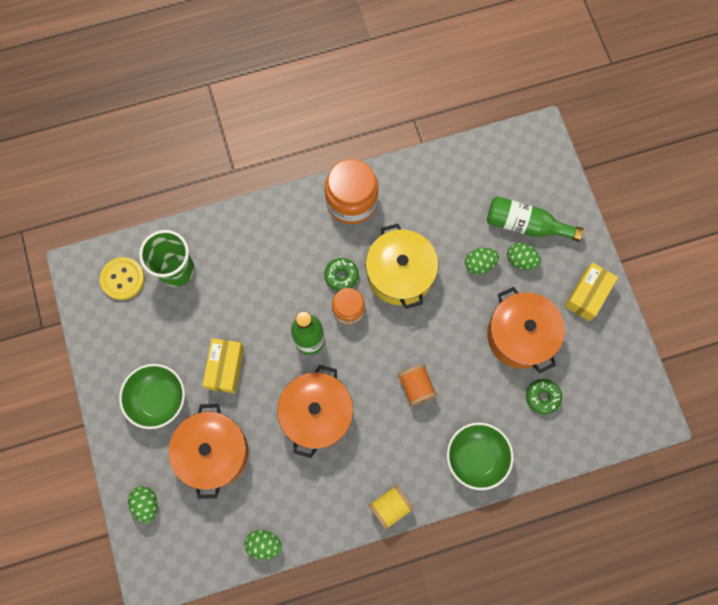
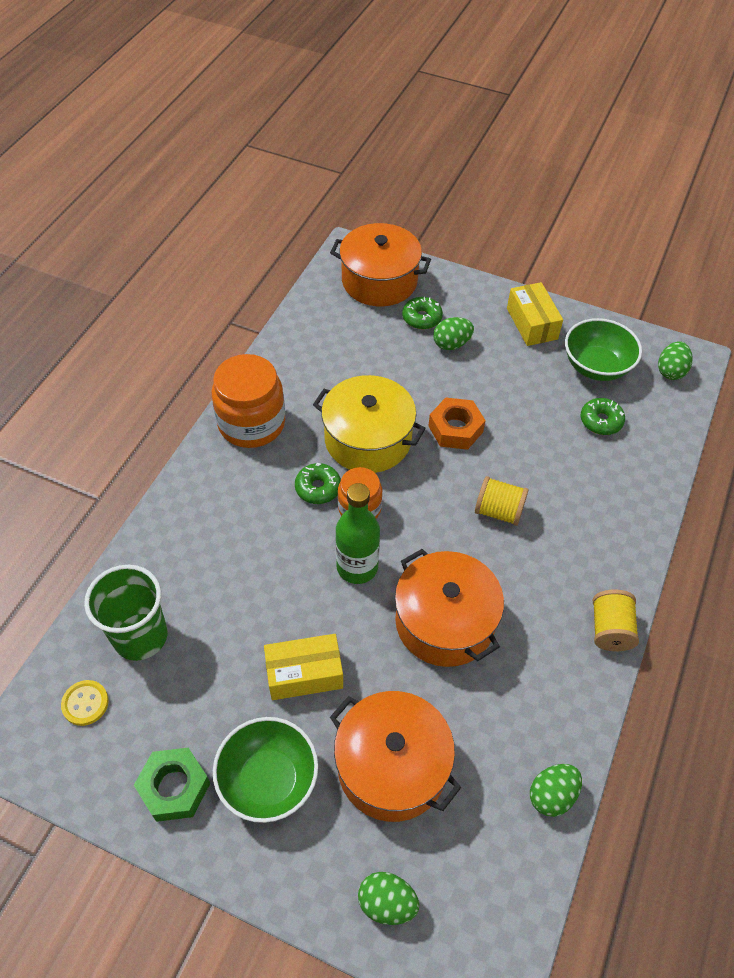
camera: 50 degrees left, 20 degrees down
(119, 359) = (174, 787): none -> green nut
(123, 279) = (85, 703): yellow button -> yellow button, size x0.66
(225, 368) = (304, 674): yellow box -> yellow box turned 60 degrees counterclockwise
(416, 387) = (498, 511): orange spool -> yellow spool
(454, 316) = (455, 429): none -> orange nut
(476, 457) = (617, 515): green bowl -> green bowl (596, 366)
(479, 264) = (423, 375): green egg -> green egg (670, 371)
(520, 335) = (524, 394): orange pot -> orange pot (379, 281)
(525, 225) = (422, 318): green bottle -> green donut

